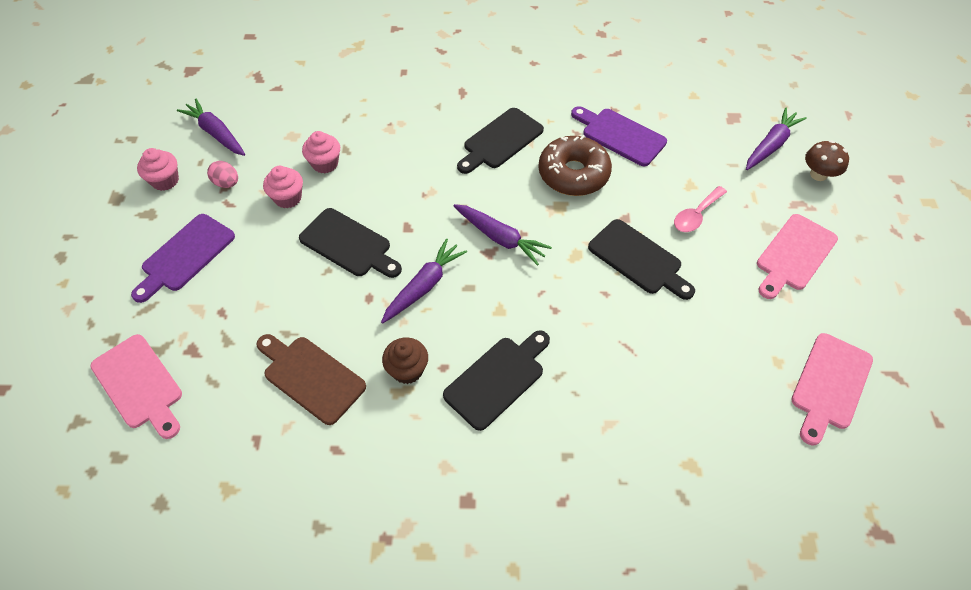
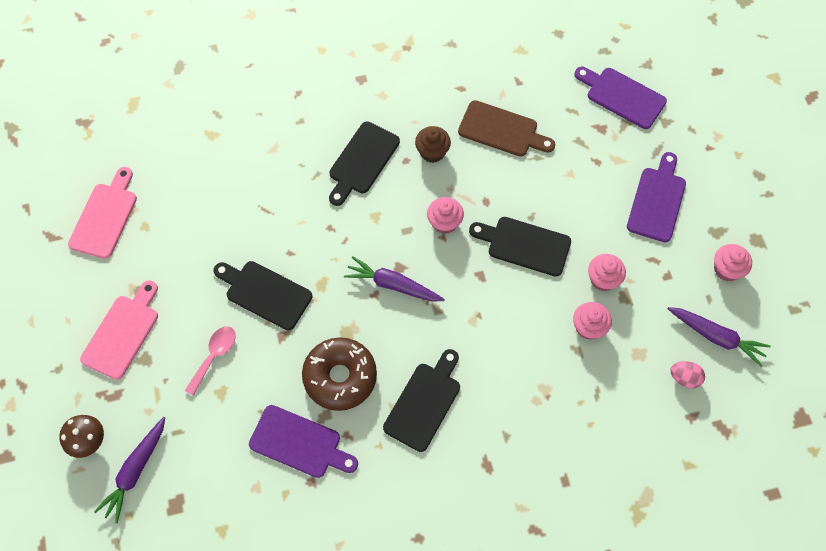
camera: 165 degrees right, 10 degrees up
(139, 384) = (622, 96): pink cutting board -> purple cutting board
(227, 183) = (668, 281): pink egg -> pink egg (684, 378)
(424, 286) = (444, 222): purple carrot -> pink cupcake

